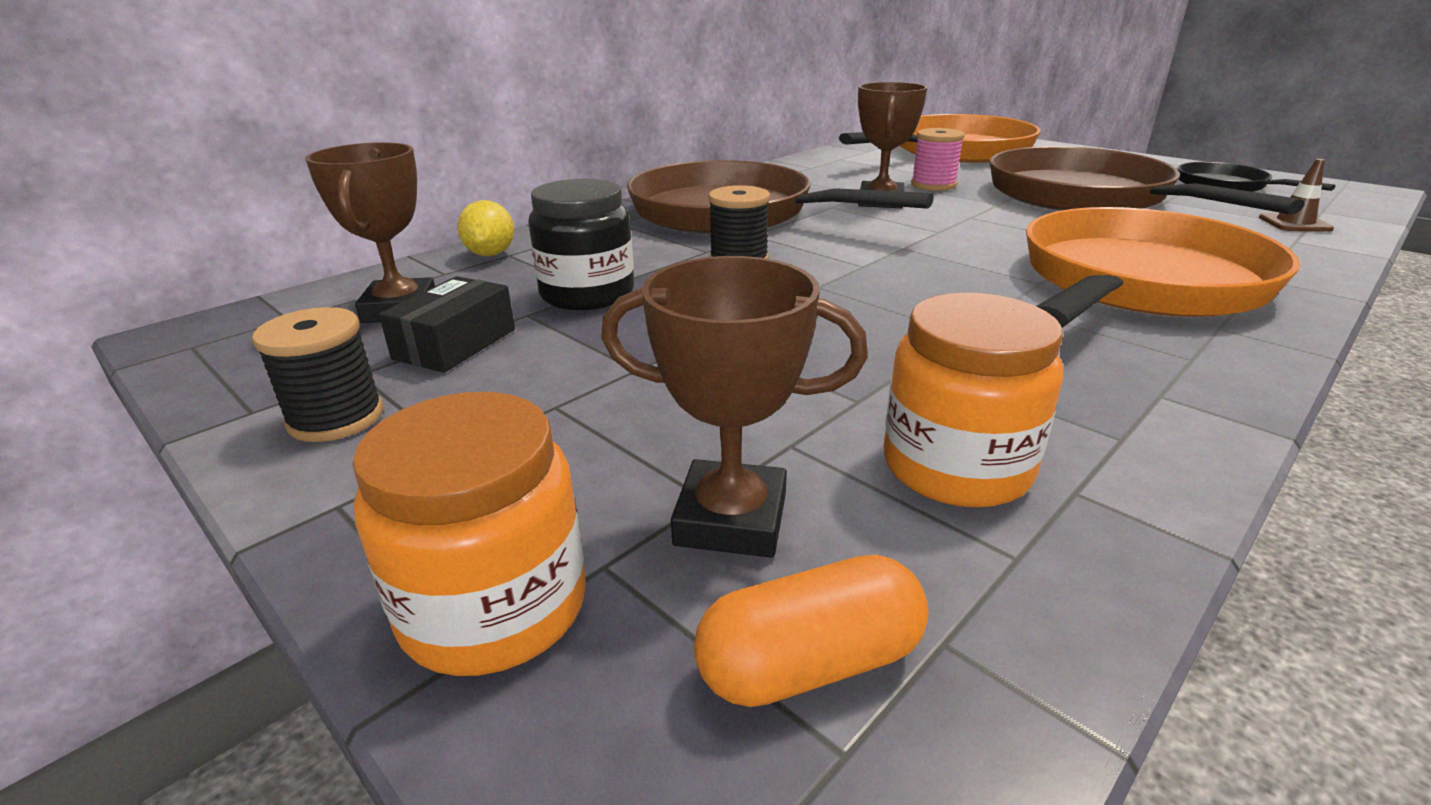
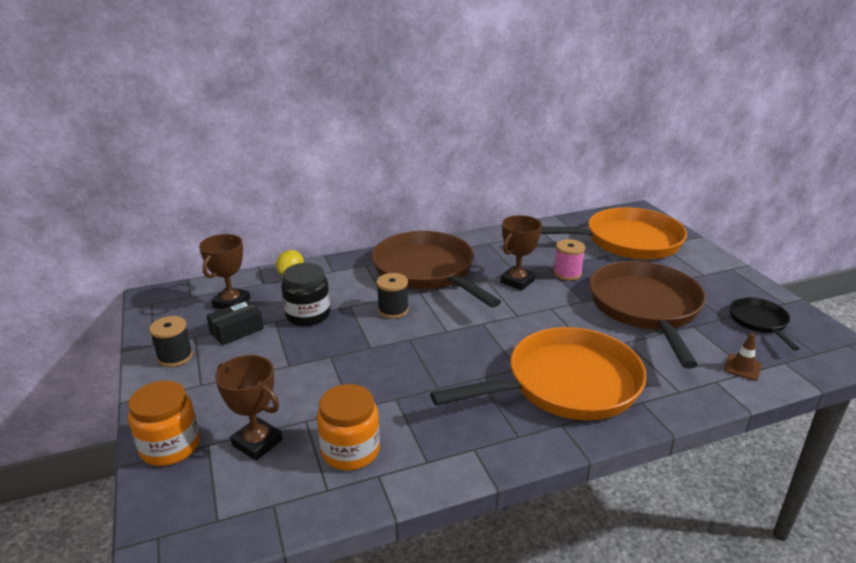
camera: 25 degrees right, 0 degrees up
(810, 663) = (232, 495): orange capsule -> none

